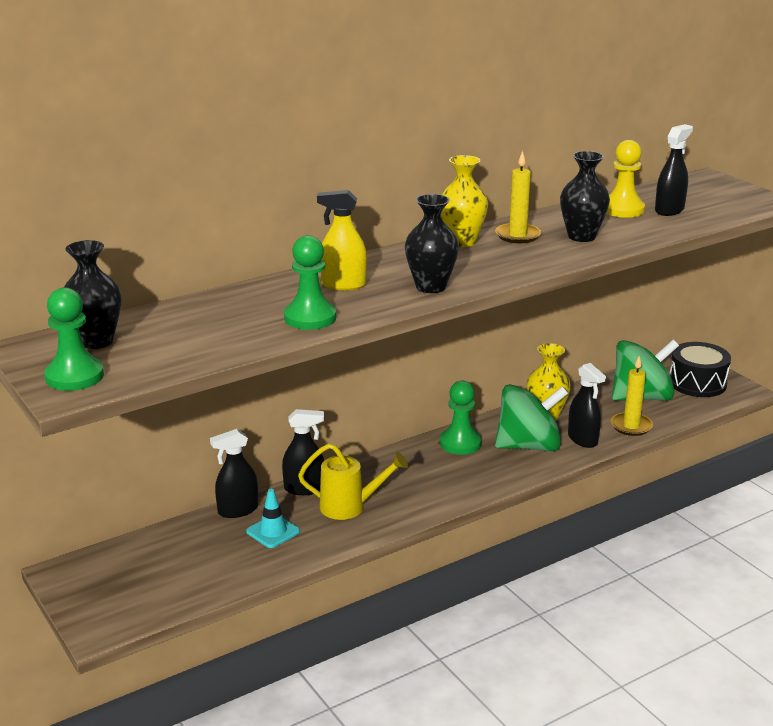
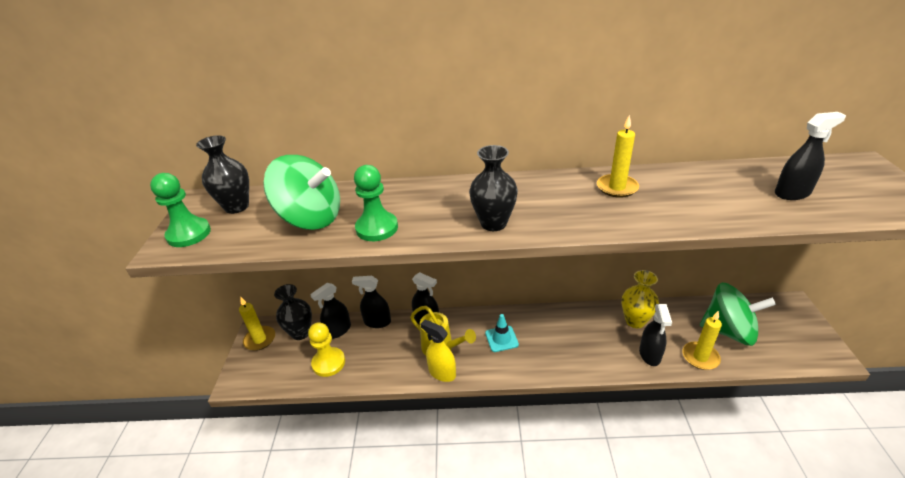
camera: 35 degrees right, 10 degrees up
(80, 581) = (260, 339): none -> yellow candle
(191, 535) = (338, 330): none -> black spray bottle
(273, 531) = (382, 348): turquoise traffic cone -> turquoise traffic cone (501, 339)
(343, 285) = (433, 202): yellow spray bottle -> yellow spray bottle (442, 372)
(460, 443) = (553, 322): green pawn -> none
(462, 242) = (564, 182): yellow vase -> none
(529, 446) = (602, 344): green spinning top -> green spinning top (311, 218)
(581, 236) = (675, 203): black vase -> black vase (300, 333)
(622, 209) = (742, 181): yellow pawn -> yellow pawn (328, 363)
(697, 383) = (791, 334): black drum -> none

